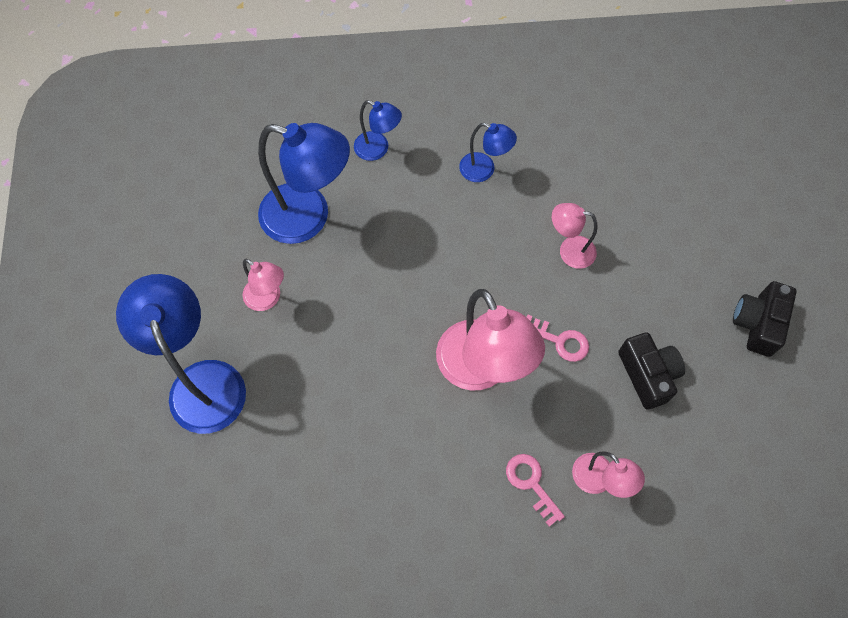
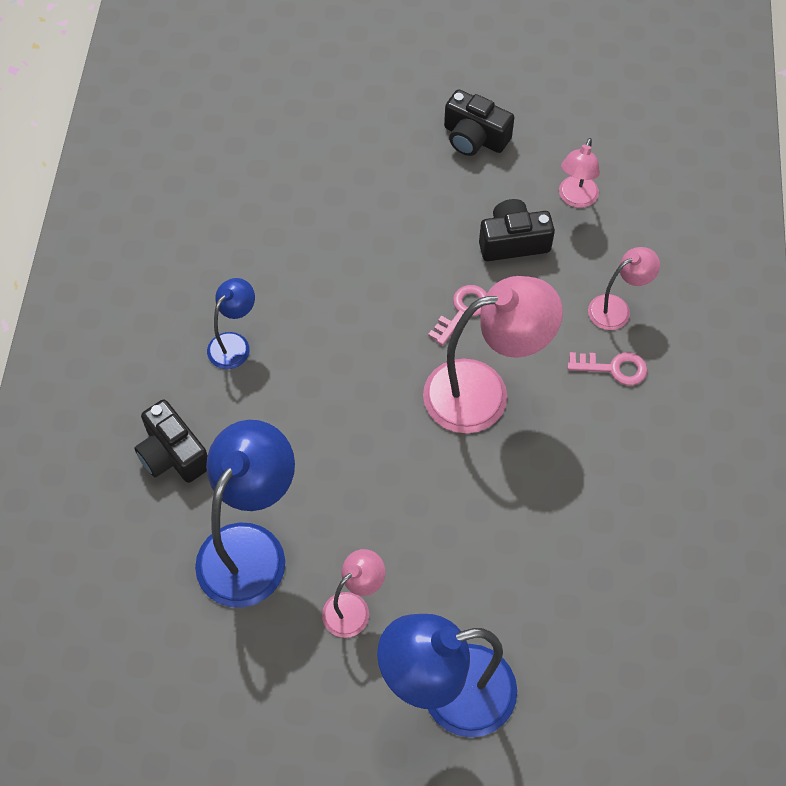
camera: 80 degrees left, 5 degrees down
(378, 149) = (173, 454): blue lamp -> black camera
(531, 484) = (613, 368): pink key -> pink key turned 150 degrees counterclockwise
(569, 250) = (358, 280): pink lamp -> pink lamp (575, 199)

